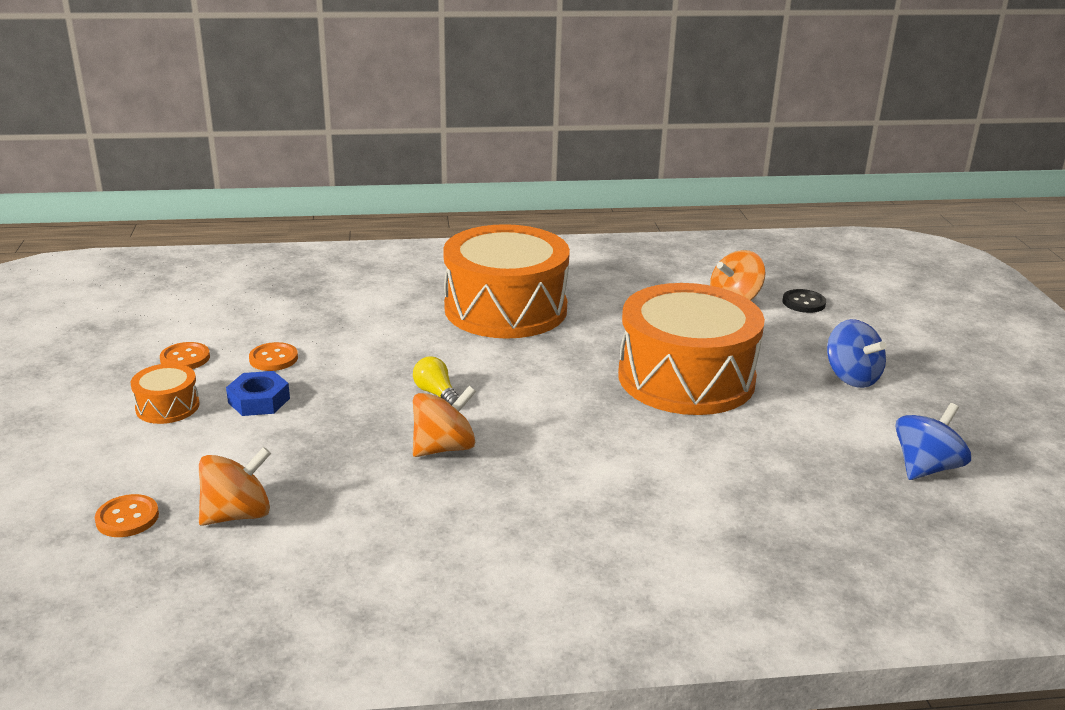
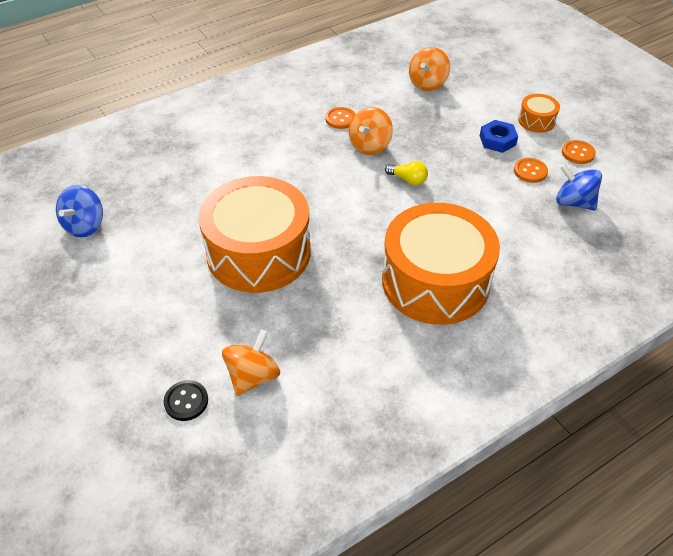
camera: 155 degrees right, 20 degrees up
(127, 518) = (470, 68): orange button -> orange button (340, 119)
(851, 377) = (135, 300): blue spinning top -> blue spinning top (574, 202)

